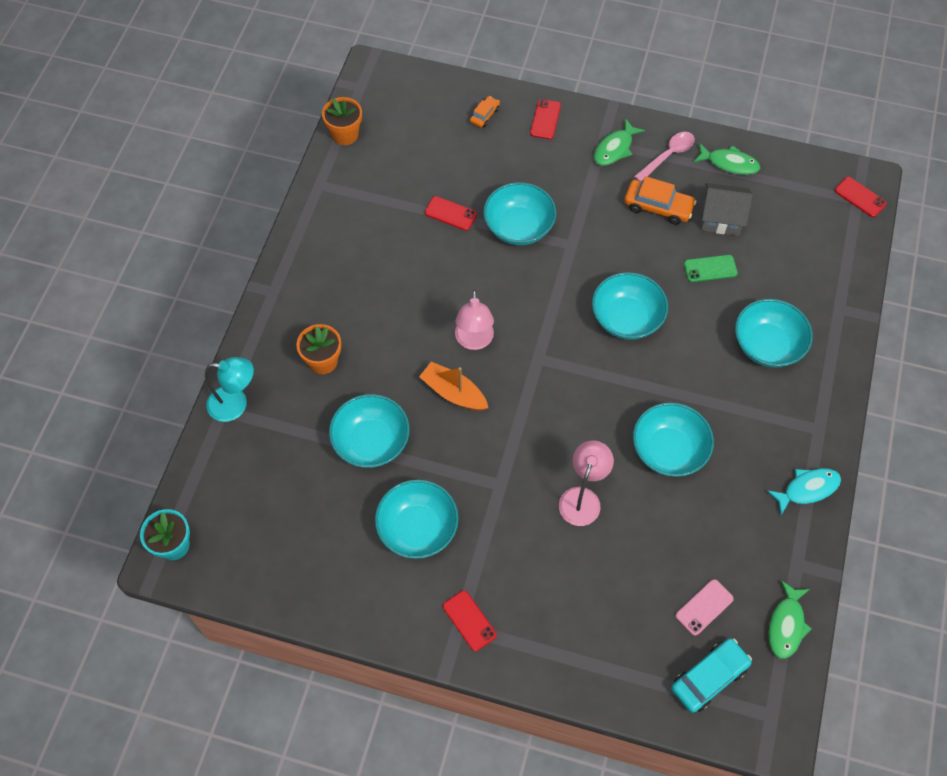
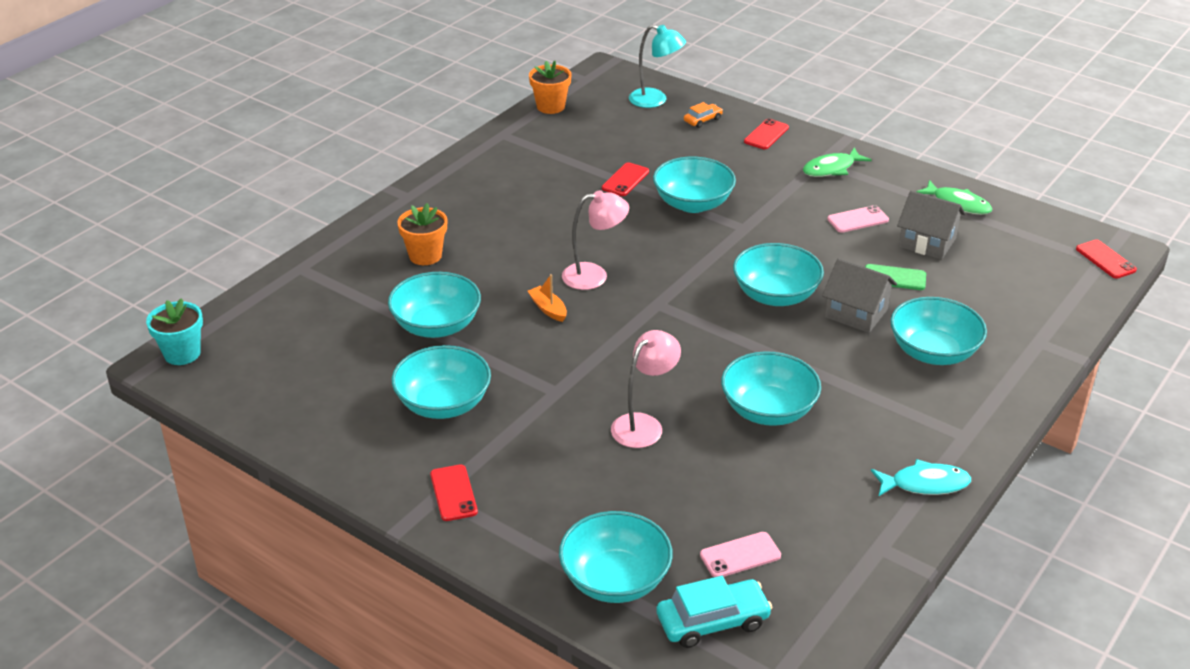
camera: 20 degrees right, 25 degrees down
(236, 404) = (316, 266): turquoise lamp -> turquoise lamp (655, 100)
(450, 213) = (625, 180): red phone -> red phone turned 75 degrees clockwise
(453, 393) = (548, 309): orange boat -> orange boat, size x0.64
(474, 341) = (594, 275): pink lamp -> pink lamp turned 120 degrees counterclockwise
(625, 663) = (615, 580): none -> turquoise bowl
(658, 207) = (858, 220): orange car -> pink phone
(668, 155) = (889, 185): pink spoon -> none
(695, 319) = (856, 313): none -> grey house
(786, 625) = (837, 599): green fish -> none

